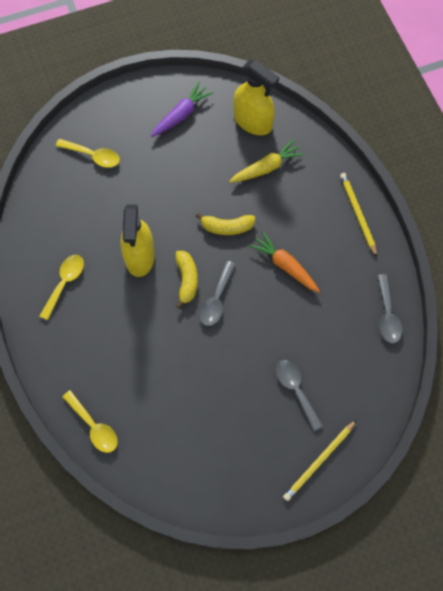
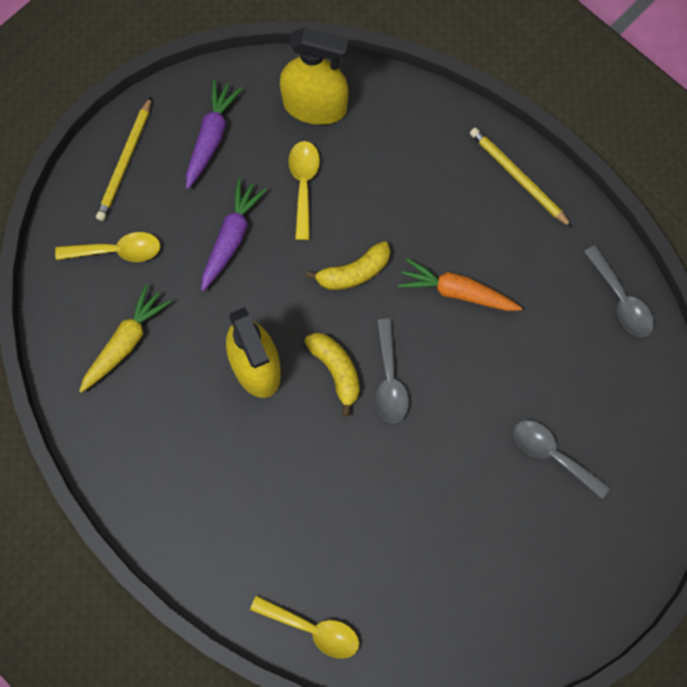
camera: 25 degrees left, 5 degrees up
(65, 283) = (171, 450): yellow spoon -> yellow spoon (303, 185)
(163, 176) = (231, 238): none -> purple carrot
(266, 167) = (366, 164): yellow carrot -> yellow carrot (125, 343)
(319, 461) = (627, 535): yellow pencil -> yellow pencil (125, 162)

